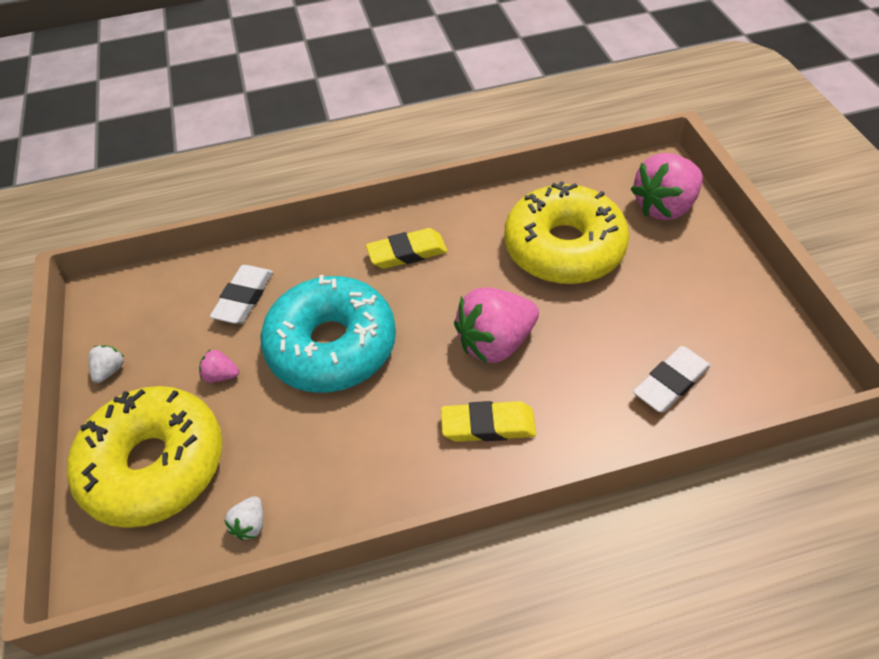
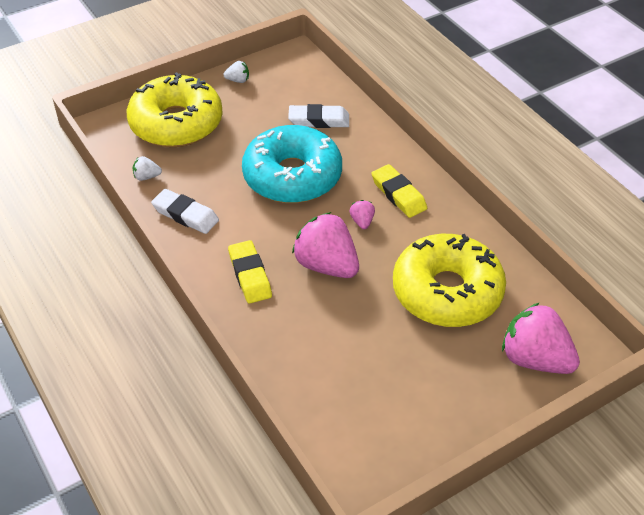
camera: 70 degrees right, 5 degrees down
(221, 375) = (250, 130): pink strawberry -> pink strawberry (362, 222)
(671, 383) = (323, 382): white eraser -> white eraser (185, 215)

